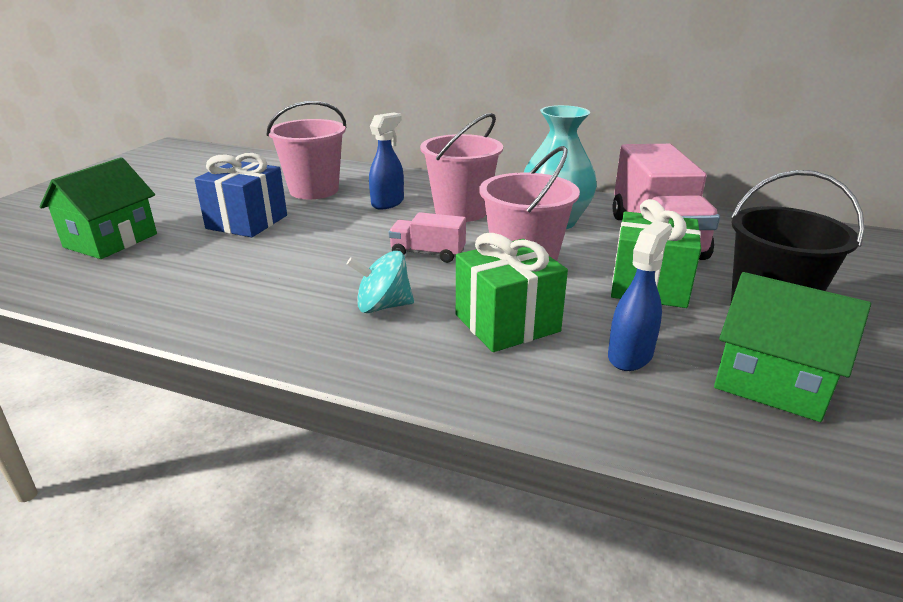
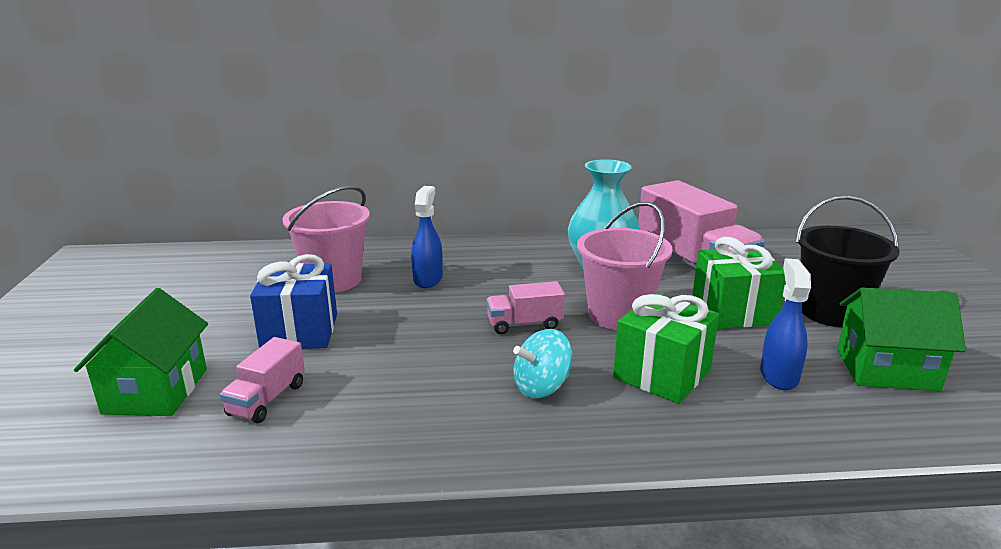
camera: 25 degrees left, 5 degrees down
(171, 263) = (267, 399): none -> pink truck
(461, 211) = (508, 274): pink bucket -> none

